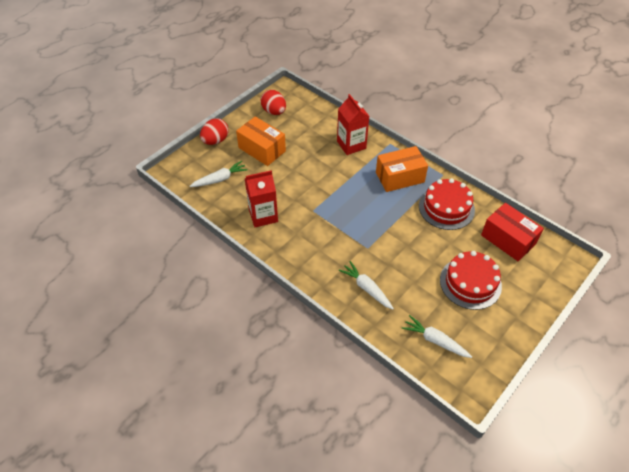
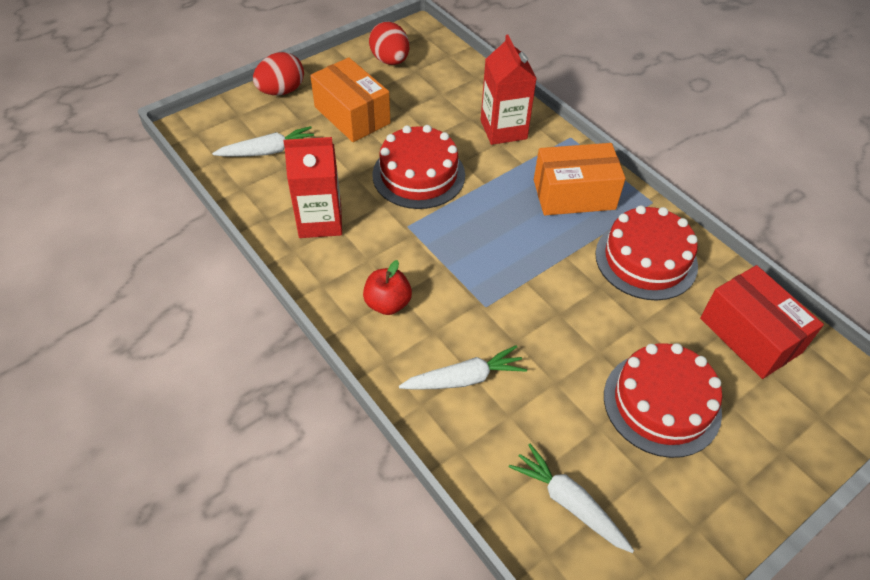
camera: 10 degrees right, 0 degrees up
(310, 179) = (418, 175): none -> red cake
(314, 255) = (388, 303): none -> red apple
(366, 288) = (464, 378): white carrot -> white carrot turned 105 degrees clockwise

